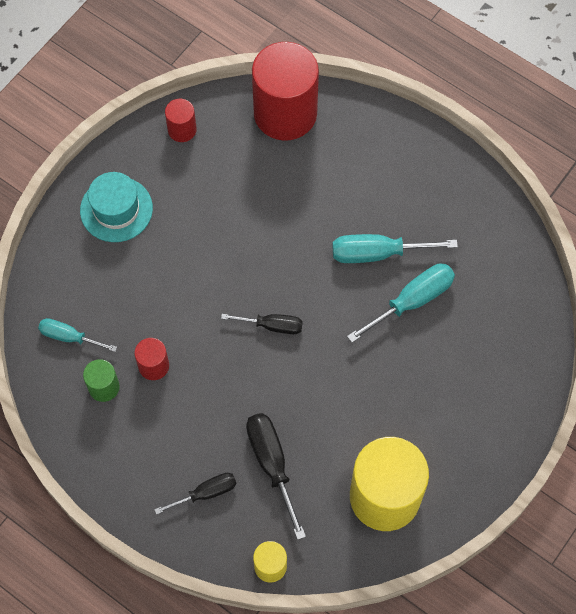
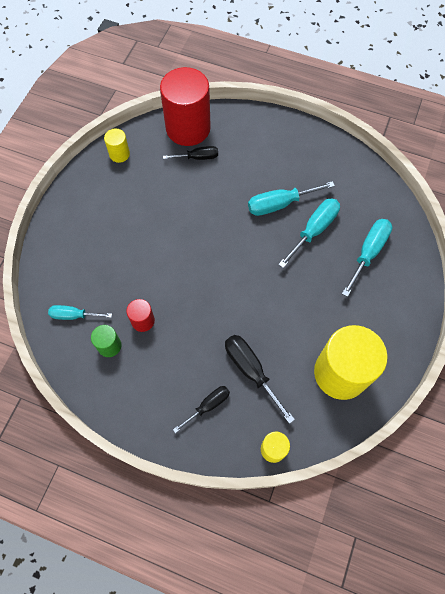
camera: 15 degrees left, 0 degrees up
(116, 209) = (86, 217): turquoise hat -> none
(182, 130) = (119, 154): red cylinder -> yellow cylinder
(272, 326) = (221, 271): black screwdriver -> black screwdriver (198, 157)
(475, 350) = (368, 253): none -> turquoise screwdriver

